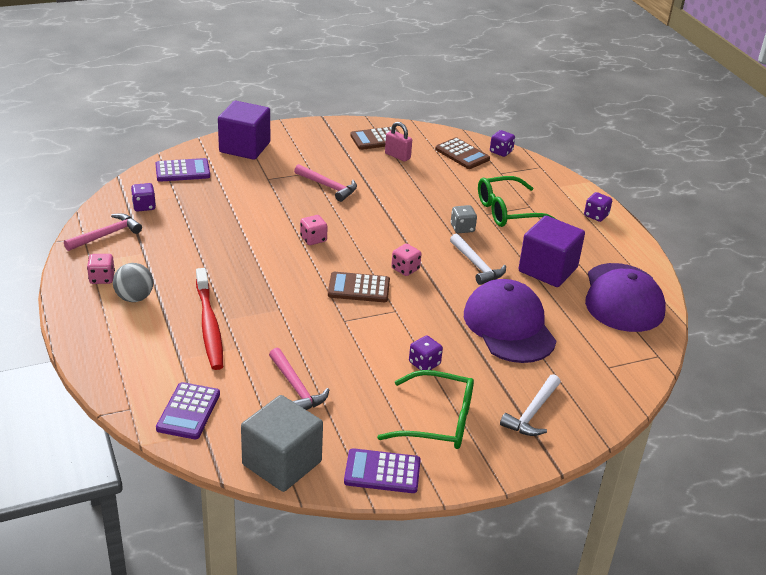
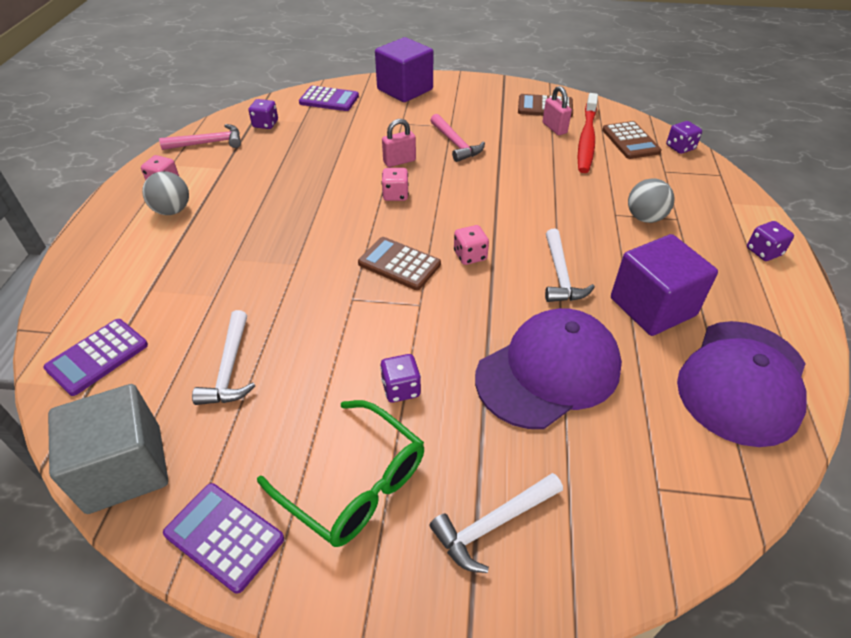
camera: 30 degrees right, 10 degrees up
(209, 326) = (210, 261): red toothbrush -> red toothbrush (586, 140)
(294, 212) = (399, 161): none -> pink padlock
(296, 388) = (230, 368): pink hammer -> white hammer
(462, 228) = (573, 224): grey dice -> none
(508, 211) = (645, 218): green glasses -> grey ball
(509, 326) = (548, 371): purple cap -> purple cap turned 45 degrees clockwise

